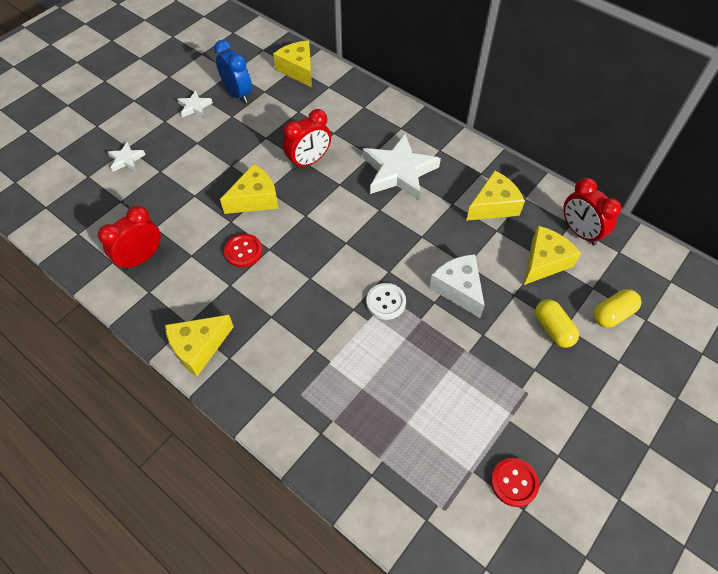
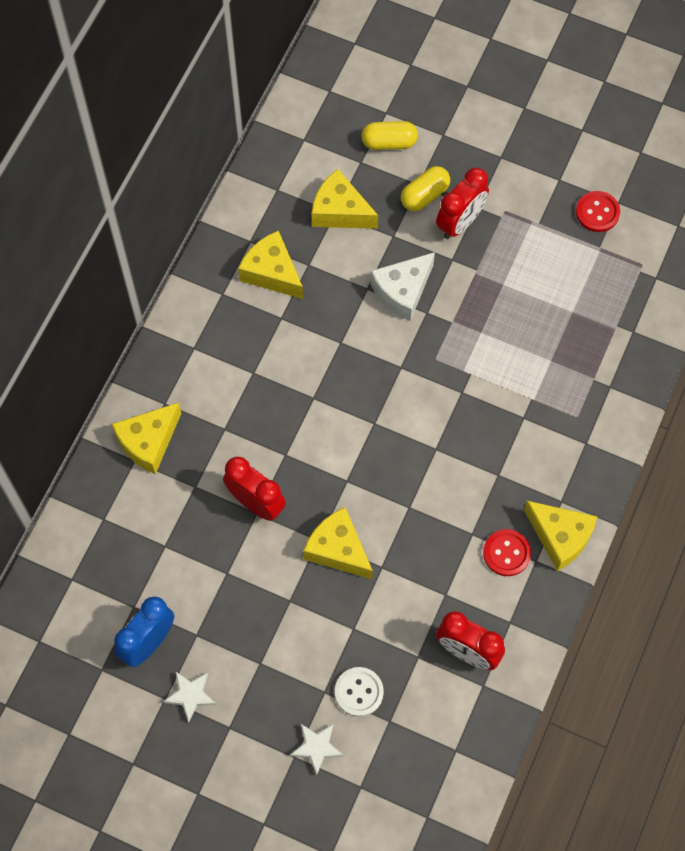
camera: 105 degrees left, 10 degrees up
(243, 251) = (421, 535): red button -> red button (506, 553)
(298, 70) = (76, 573): yellow cheese -> yellow cheese (148, 442)
(386, 302) = (442, 361): white button -> white button (359, 692)
(399, 171) = (245, 389): white star -> none
(579, 232) = (287, 179): red clock -> red clock (460, 222)
(612, 314) = (389, 142): yellow capsule -> yellow capsule turned 45 degrees counterclockwise

